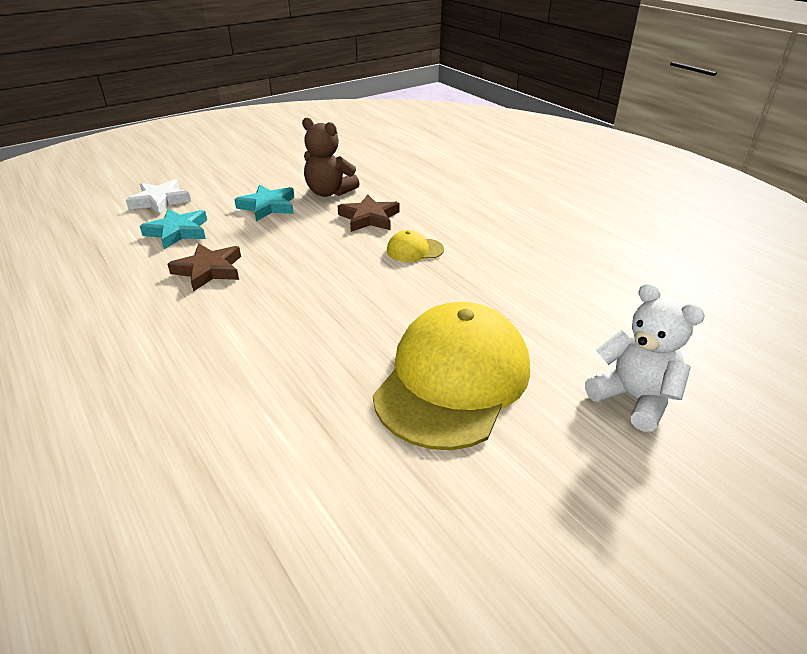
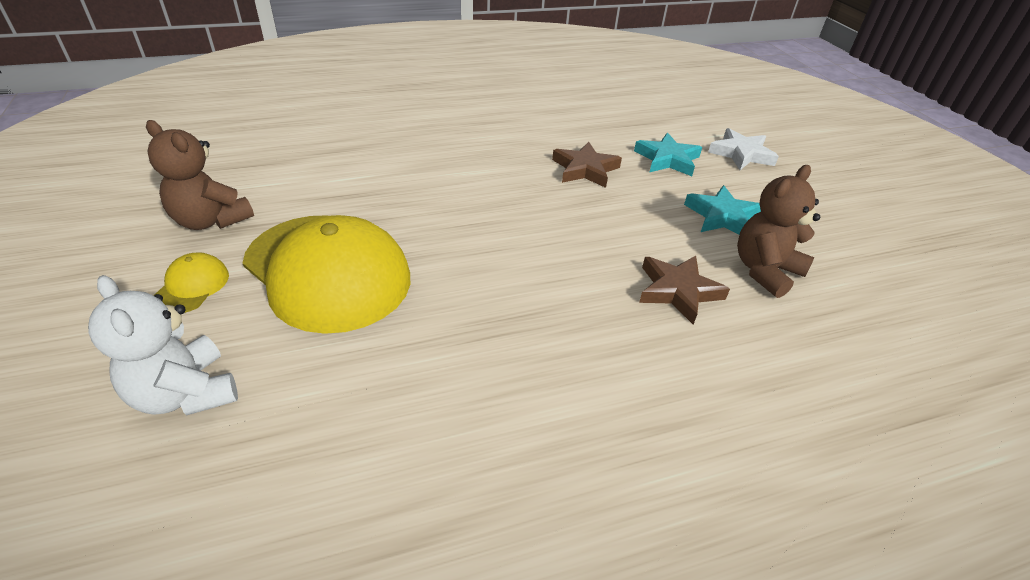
camera: 105 degrees right, 5 degrees up
(414, 250) = (577, 310): yellow cap -> yellow cap (192, 286)
(429, 522) = (211, 220): none -> brown teddy bear
(633, 398) = (186, 393): white teddy bear -> white teddy bear turned 75 degrees clockwise

